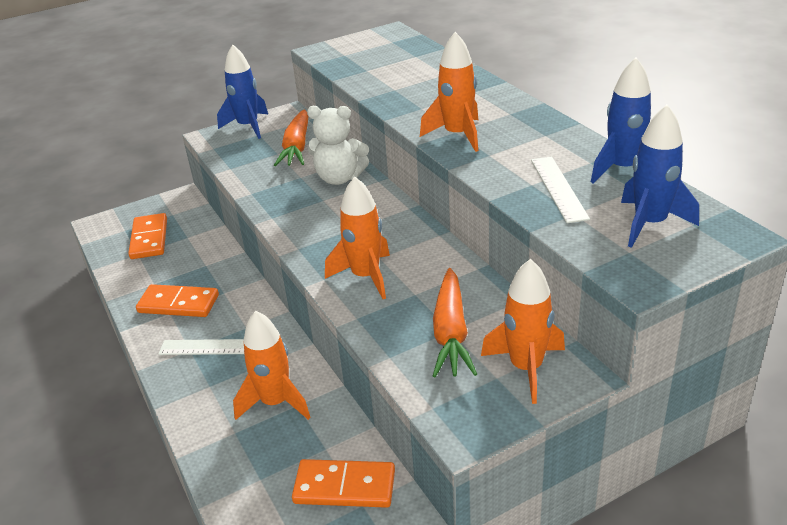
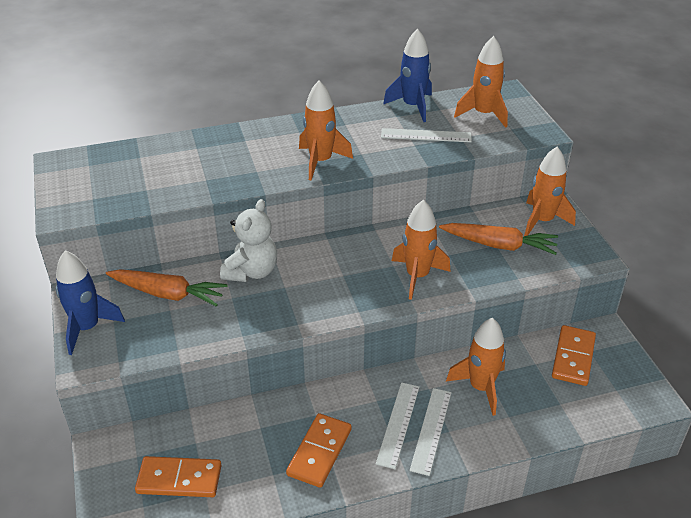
camera: 80 degrees left, 5 degrees up
(209, 372) = (431, 430): none -> white ruler
(650, 224) = (483, 114): blue rocket -> orange rocket

